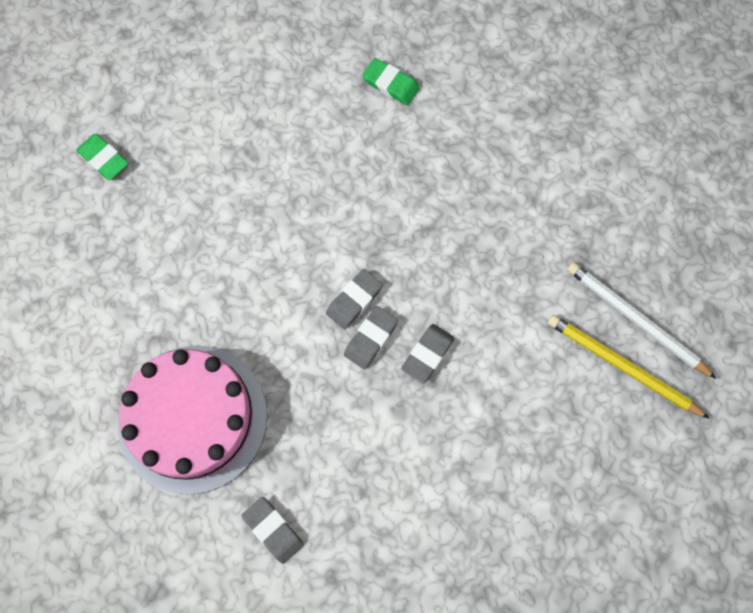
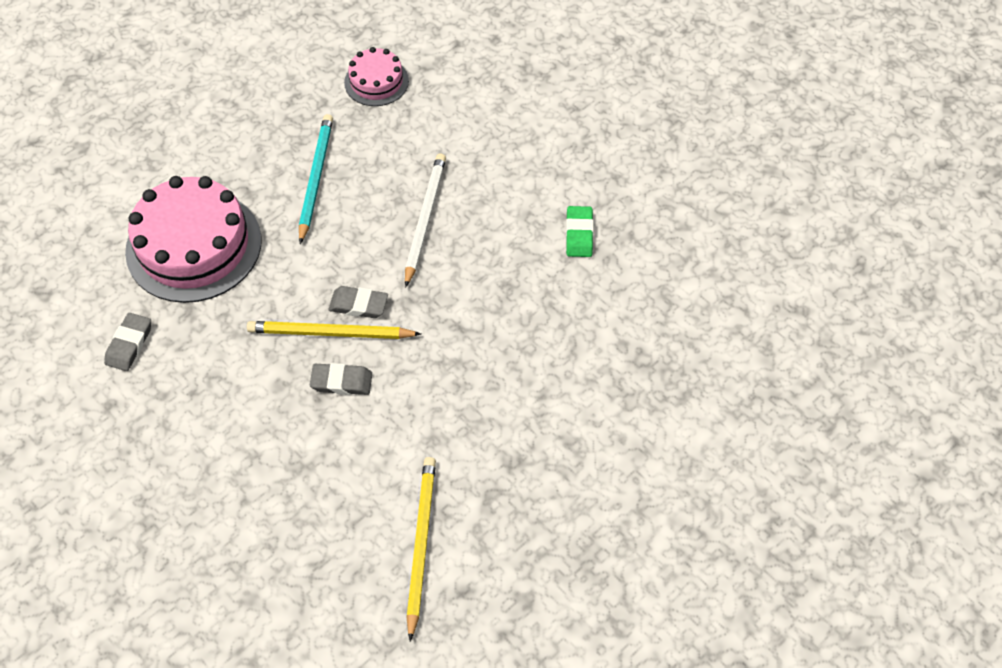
camera: 60 degrees right, 15 degrees down
(103, 159) = (376, 81): green eraser -> pink cake
(185, 269) = (315, 179): none -> turquoise pencil
(371, 339) = (331, 333): grey eraser -> yellow pencil
(636, 320) = (474, 536): white pencil -> white pencil (424, 219)

